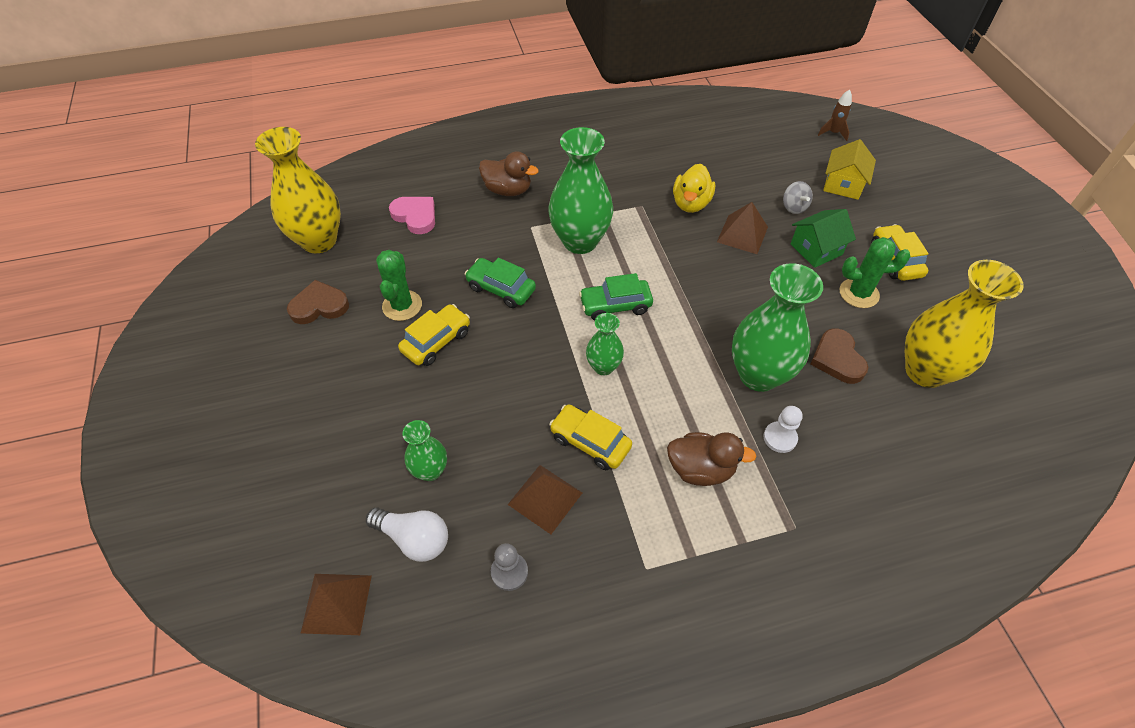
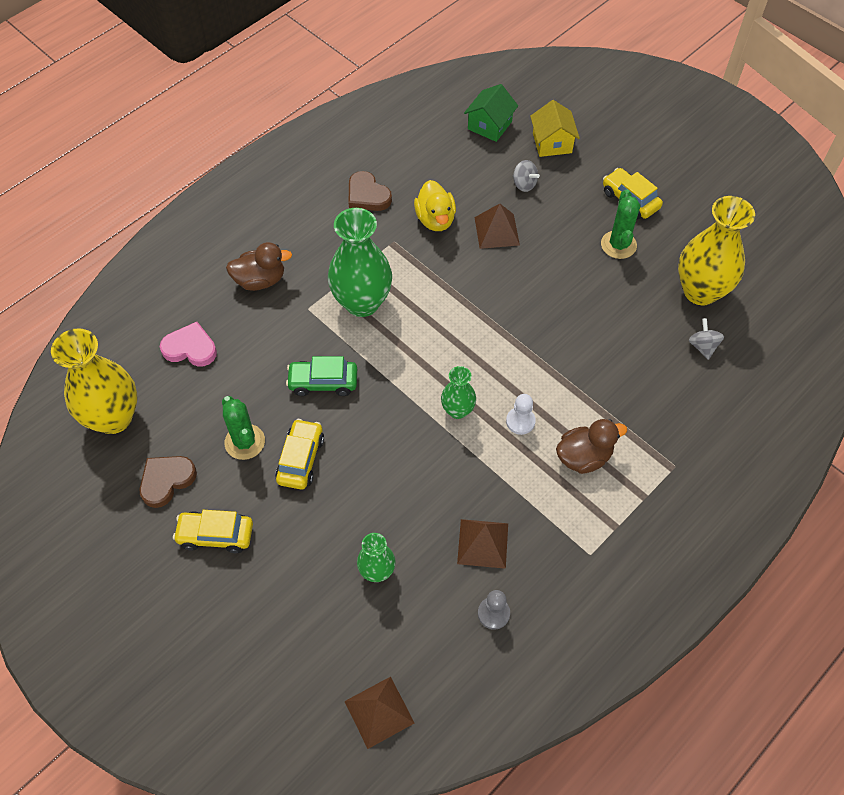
camera: 30 degrees left, 5 degrees up
(414, 538) = (403, 630): white light bulb -> none
(590, 442) = (488, 480): yellow car -> yellow car (216, 535)
(615, 305) = (432, 350): green car -> none
(758, 375) = (582, 356): green vase -> none
(780, 438) = (626, 401): white pawn -> white pawn (520, 421)
(816, 249) = (564, 218): green house -> green house (489, 125)
(833, 133) = (515, 91): brown rocket -> none
(837, 359) = (632, 312): brown heart -> brown heart (367, 195)
(859, 293) = (618, 245): green cactus -> green cactus turned 60 degrees counterclockwise
(897, 424) = (703, 346): none -> grey spinning top

